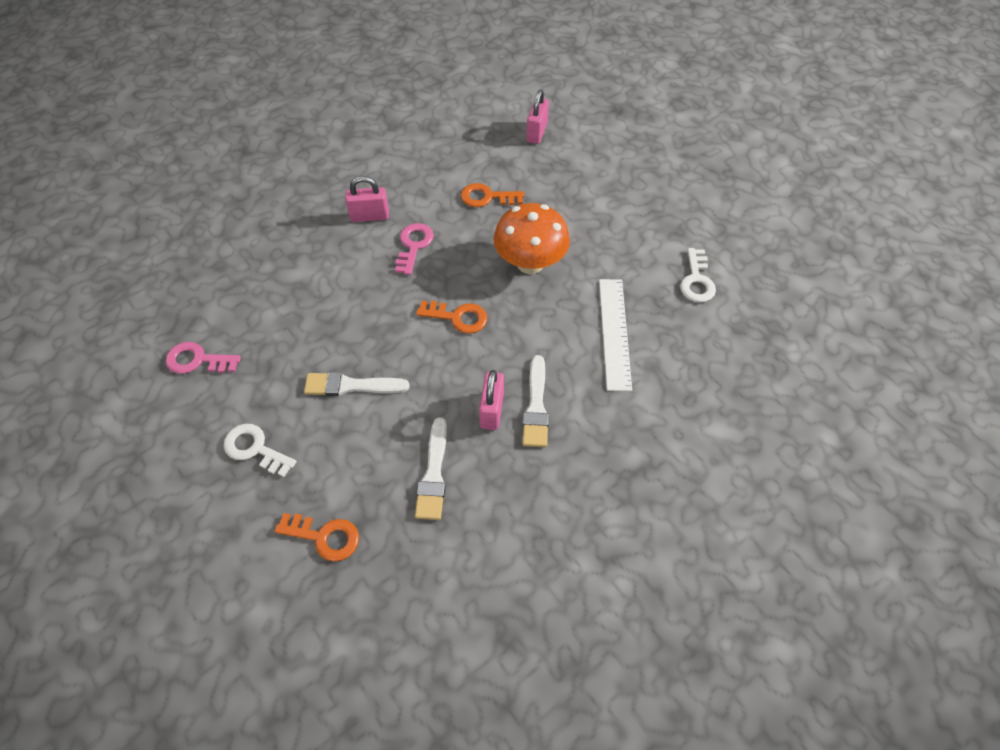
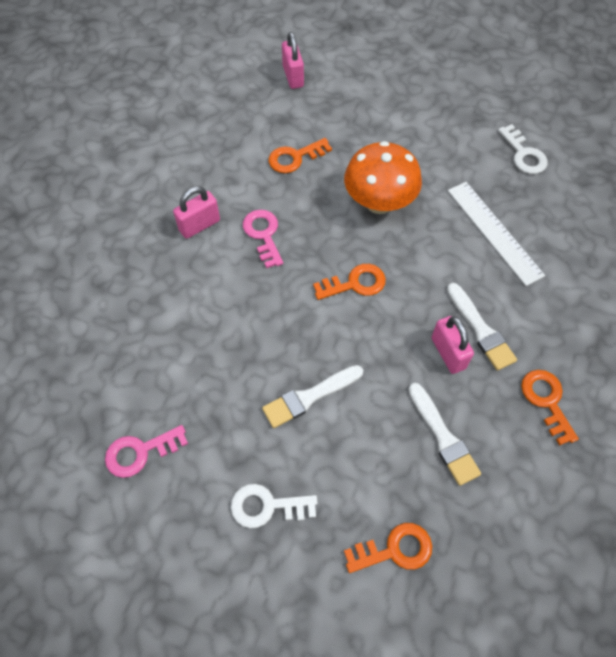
camera: 30 degrees left, 5 degrees up
(547, 493) = (546, 401): none -> orange key

